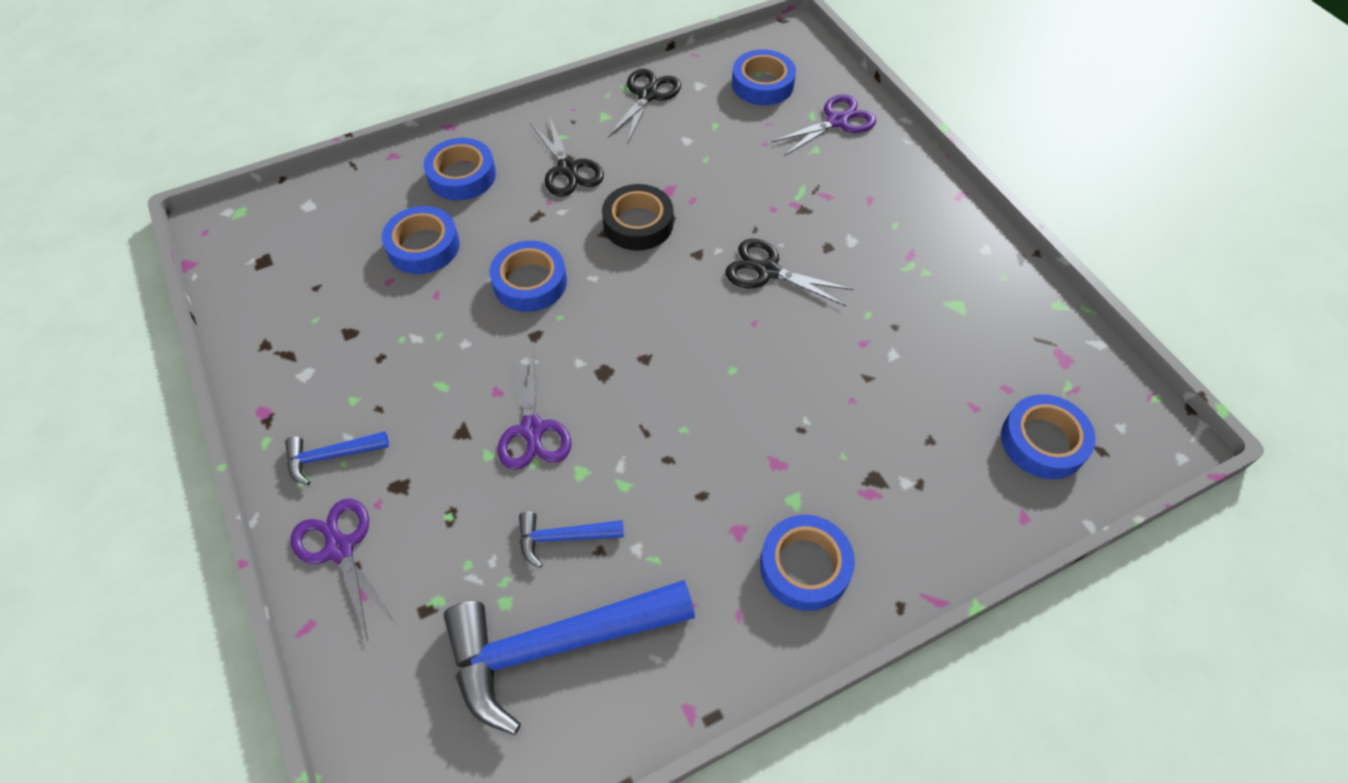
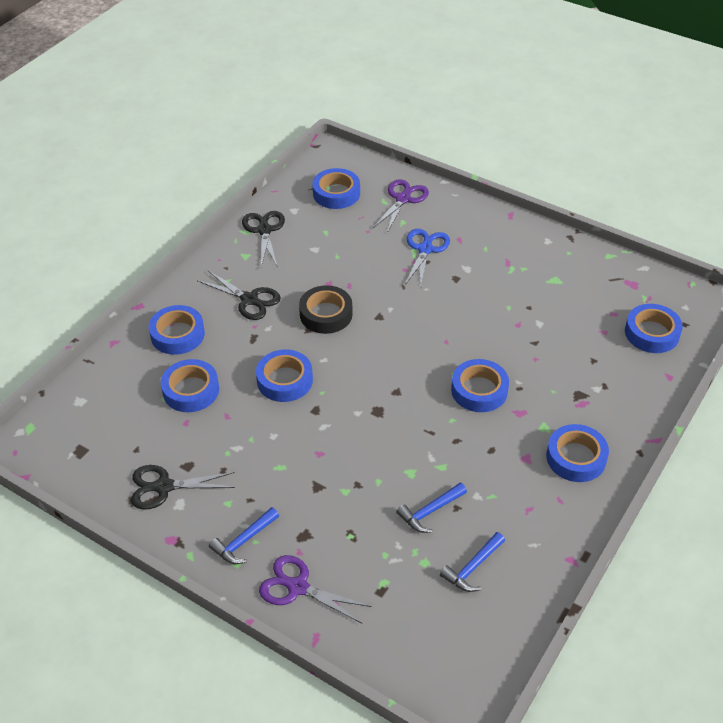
camera: 30 degrees left, 10 degrees down
(532, 429) = (360, 463): purple scissors -> none
(555, 646) = (472, 568): blue hammer -> blue hammer, size x0.46
(747, 407) = (479, 390): none -> blue tape
(768, 271) = (431, 308): black scissors -> black scissors (164, 487)
(817, 194) = (425, 249): none -> blue scissors

